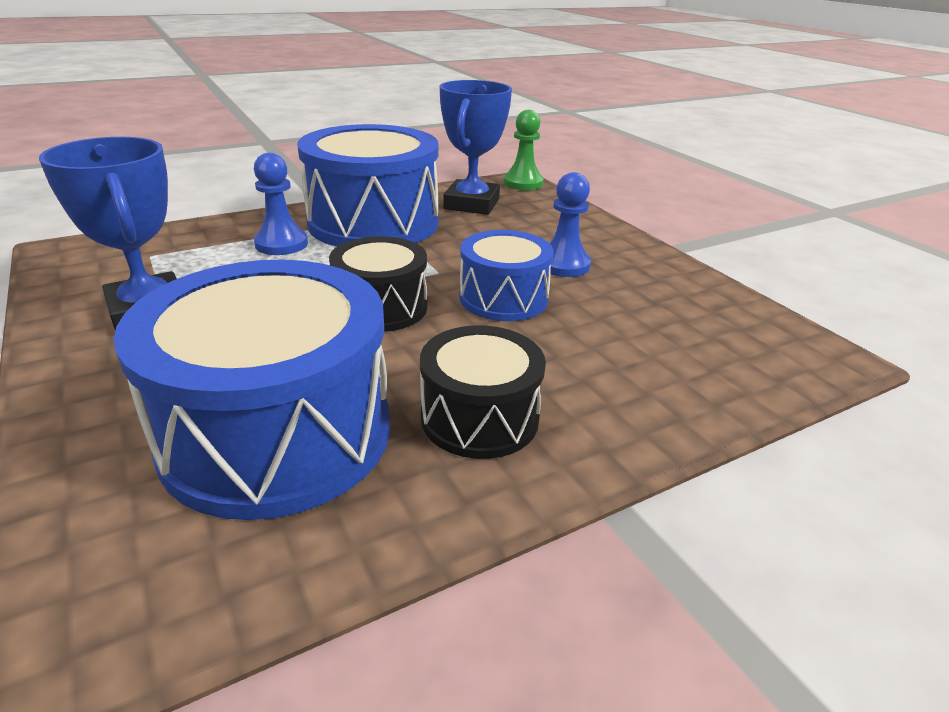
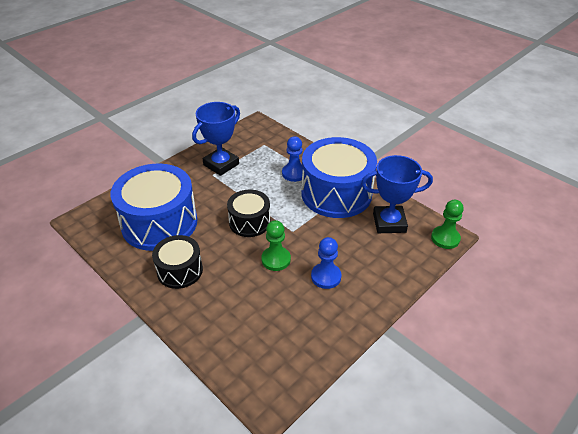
camera: 75 degrees right, 10 degrees up
(503, 298) = (276, 259): blue drum -> green pawn

